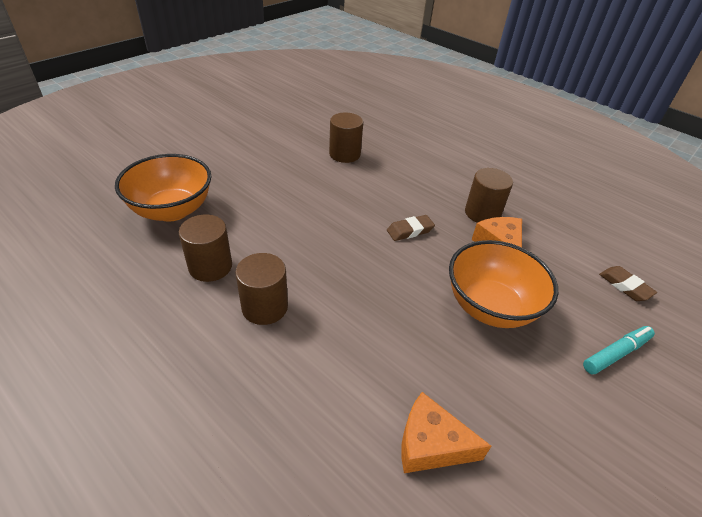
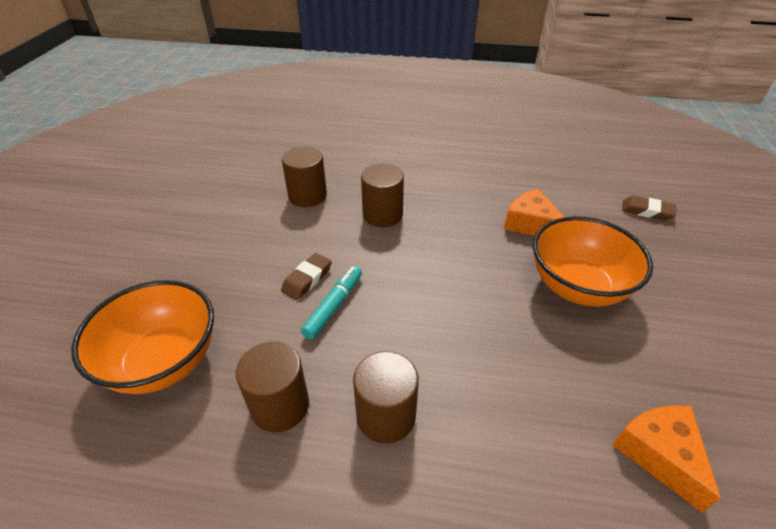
camera: 30 degrees left, 0 degrees up
(410, 231) = (445, 248): brown eraser -> brown eraser (307, 279)
(430, 444) = (660, 454): orange cheese -> orange cheese turned 90 degrees clockwise
(482, 213) = (488, 198): brown cylinder -> brown cylinder (382, 214)
(616, 353) = (695, 274): turquoise marker -> turquoise marker (334, 306)

